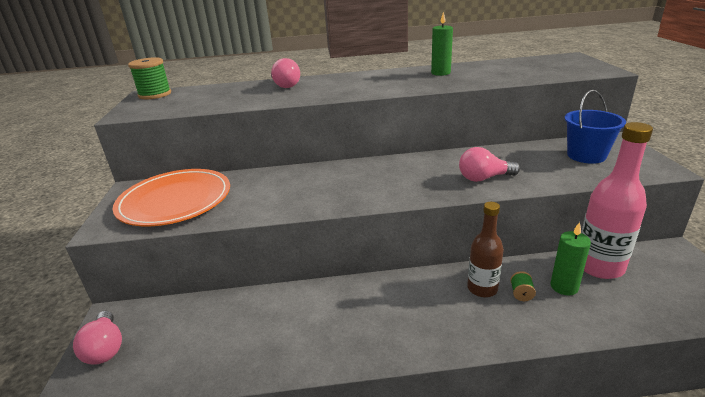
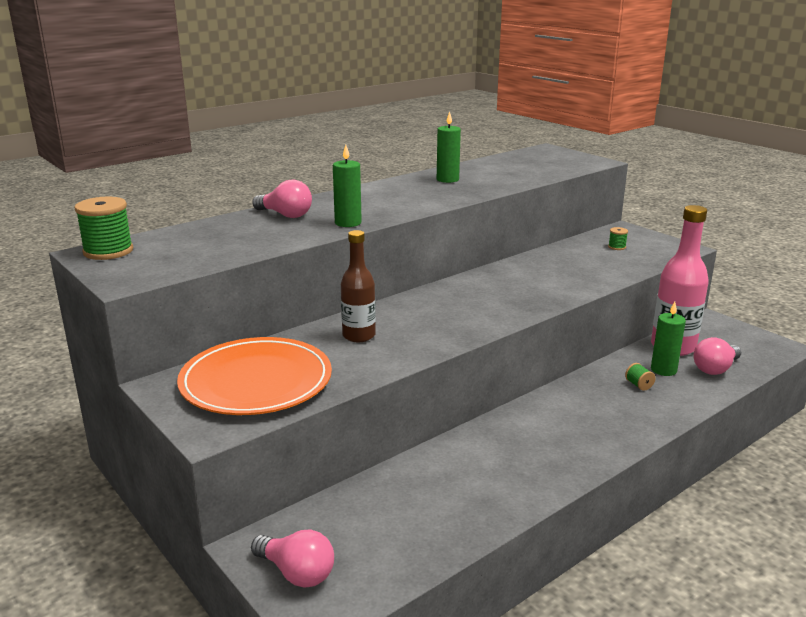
camera: 35 degrees left, 5 degrees down
(312, 96) = (348, 223): none -> green candle
(482, 288) = (605, 391): brown bottle -> brown bottle (359, 336)
(484, 178) = (558, 284): pink light bulb -> pink light bulb (715, 369)
(586, 155) = (617, 247): blue bucket -> green spool

